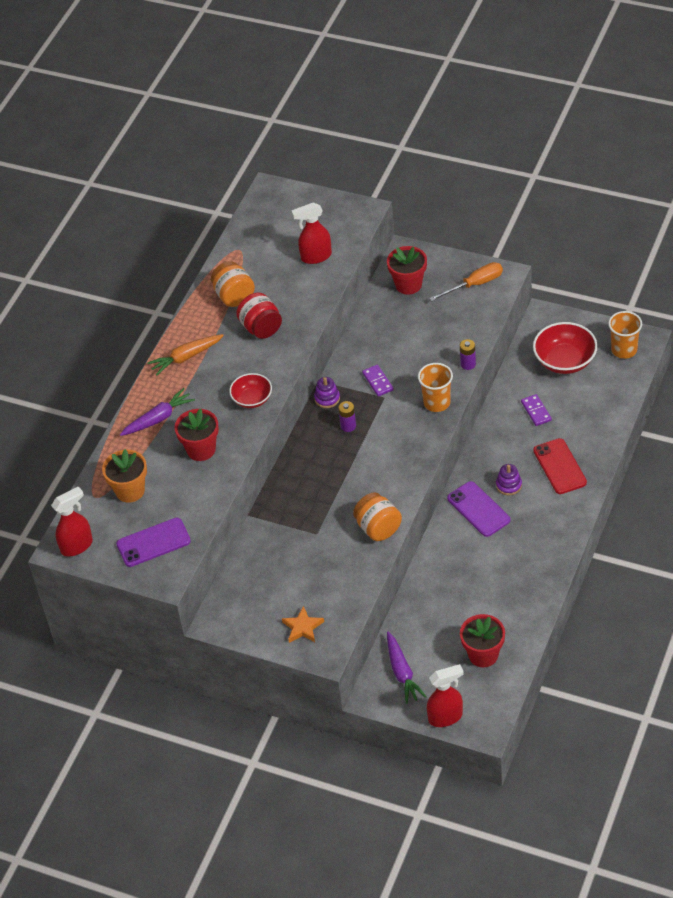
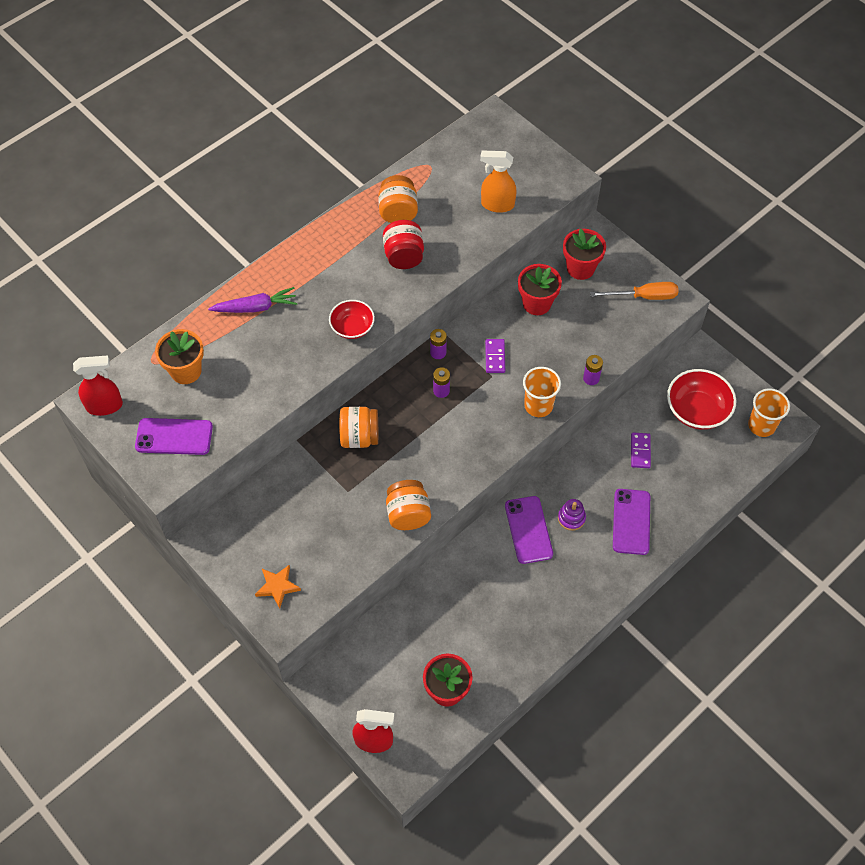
camera: 20 degrees right, 10 degrees up
(186, 357) = (317, 255): orange carrot -> none
(201, 449) = (275, 358): red flower pot -> red flower pot (537, 303)
(300, 489) = (359, 437): none -> orange jar
(315, 257) = (497, 205): red spray bottle -> orange spray bottle
(327, 398) = (438, 352): purple stacking toy -> purple battery
(402, 672) = (360, 670): purple carrot -> none
(559, 466) = (631, 522): red phone -> purple phone

